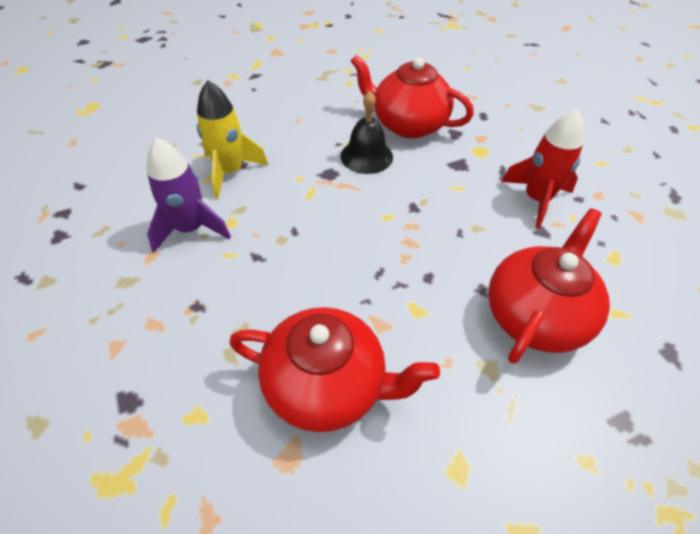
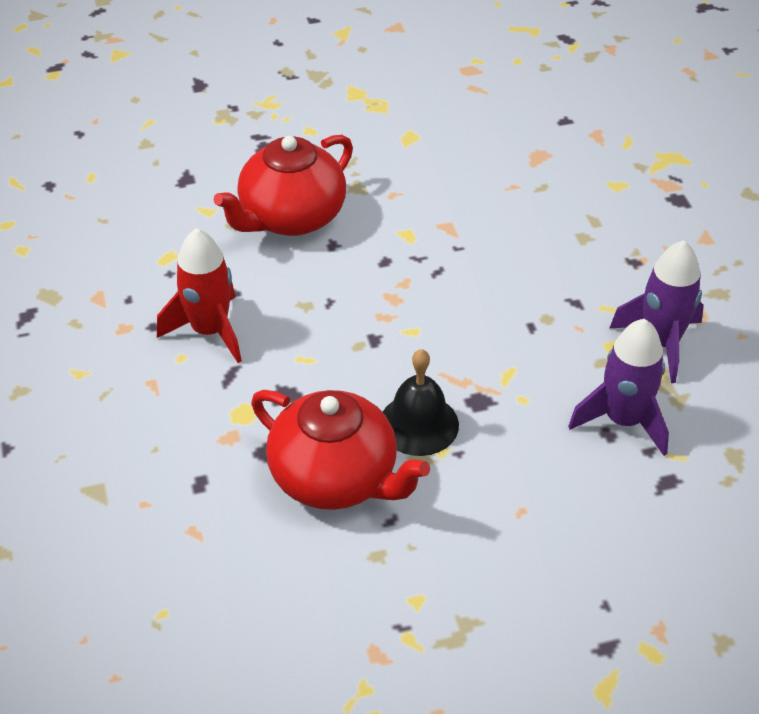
camera: 170 degrees left, 5 degrees down
(230, 172) = (623, 420): yellow rocket -> purple rocket
(327, 385) = (505, 191): red teapot -> none

